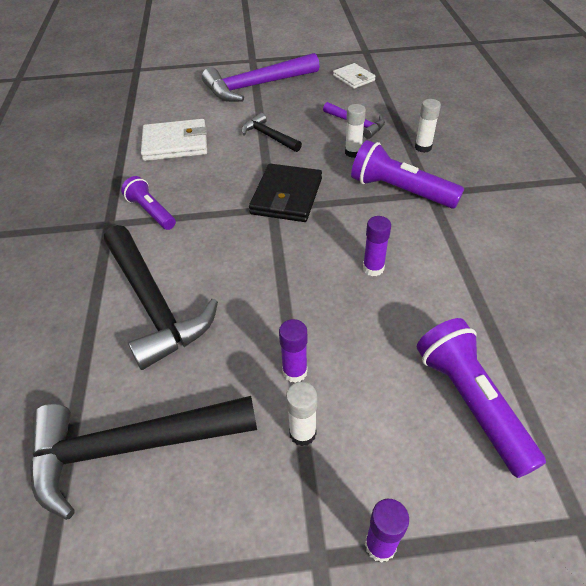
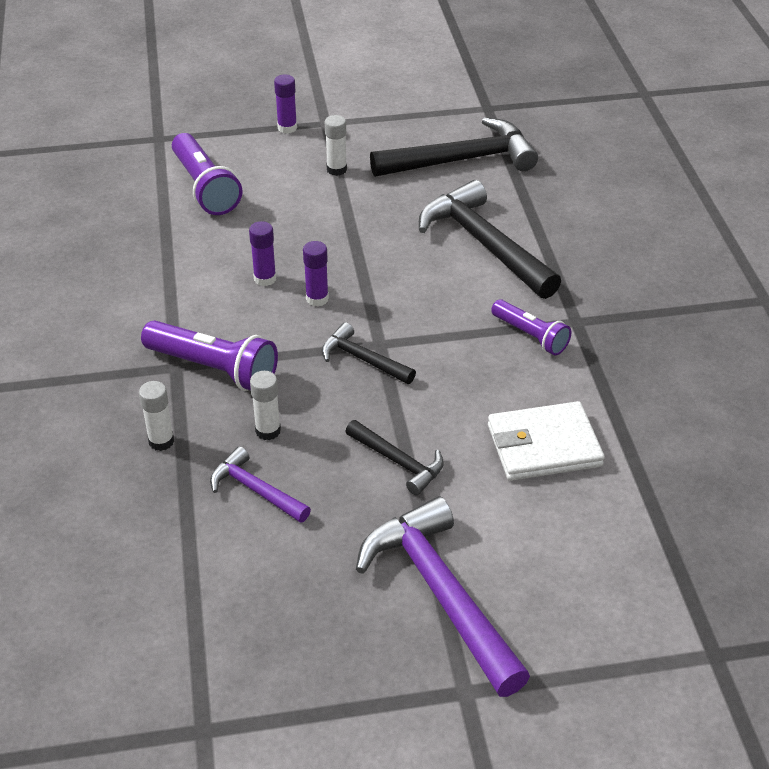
camera: 175 degrees right, 5 degrees down
(256, 86) = (440, 593): purple hammer -> purple hammer turned 90 degrees counterclockwise
(286, 196) = (362, 359): black wallet -> black hammer
(295, 372) = (344, 201): purple glue stick -> purple glue stick (317, 299)
(353, 78) = (244, 620): white wallet -> none

